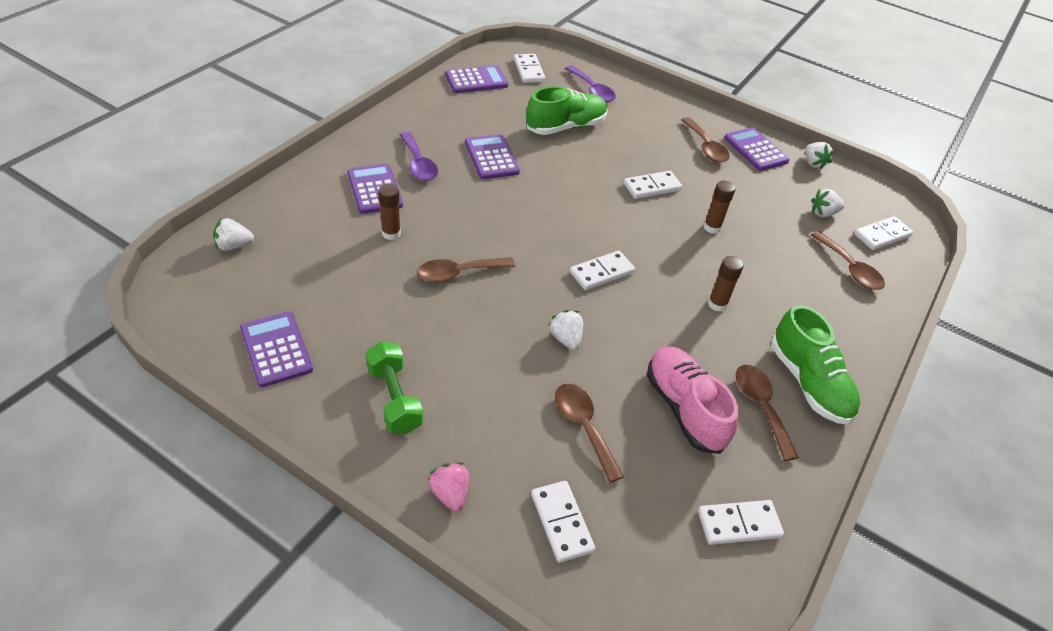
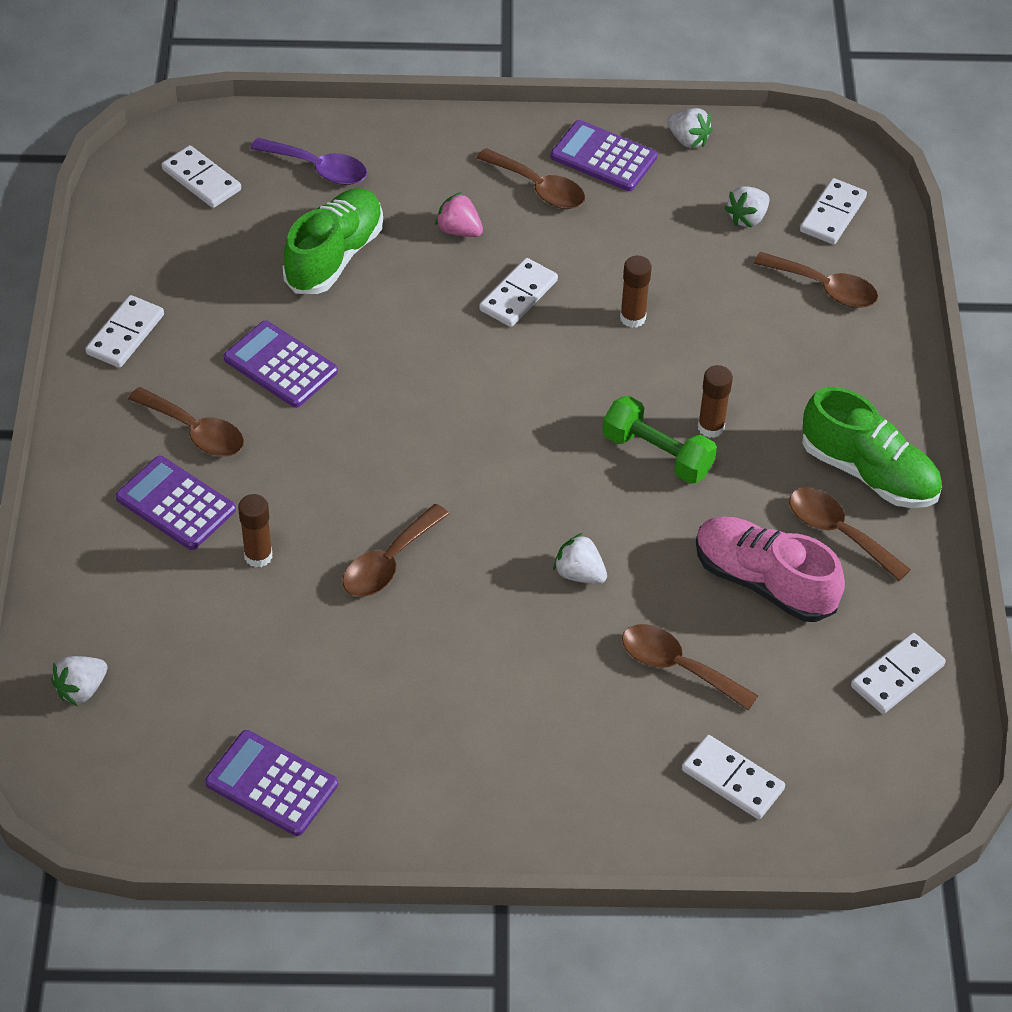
camera: 30 degrees left, 5 degrees up
(394, 398) = (456, 757): green dumbbell -> green dumbbell (657, 454)
(418, 164) = (195, 431): purple spoon -> brown spoon
(450, 494) = (603, 820): pink strawberry -> pink strawberry (459, 230)
(476, 80) = (144, 241): purple calculator -> none
(601, 272) = (552, 461): white domino -> white domino (125, 334)

